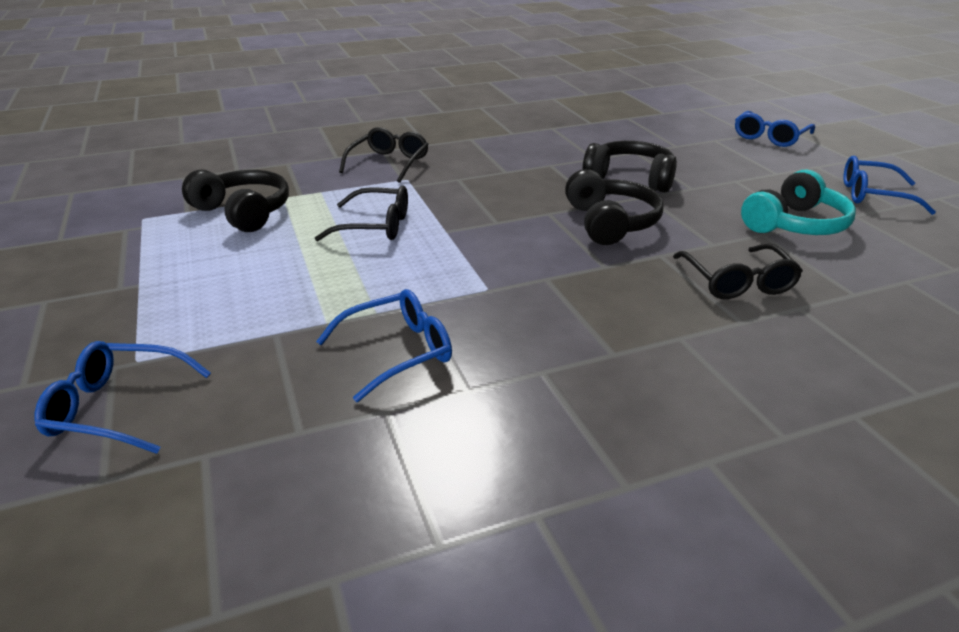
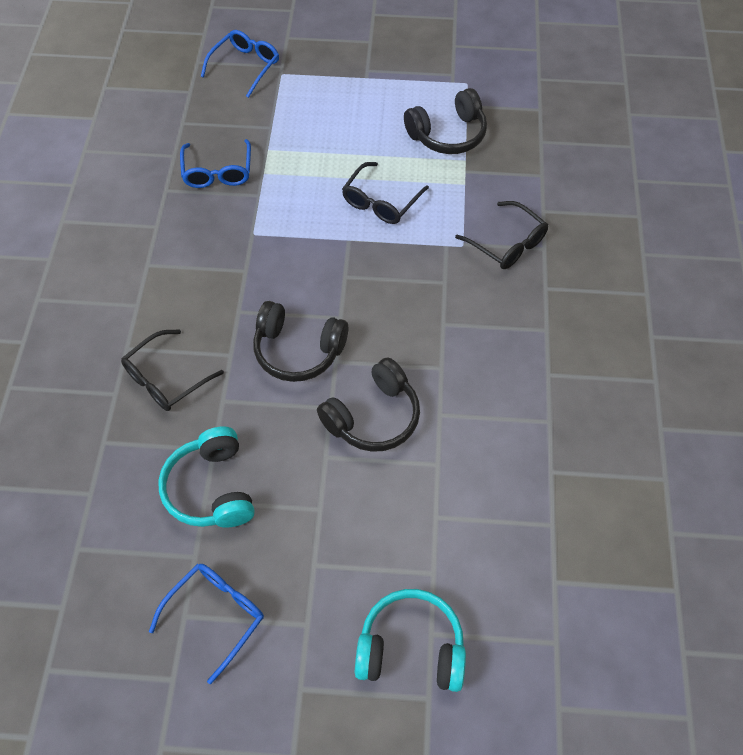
camera: 115 degrees right, 25 degrees up
(737, 282) = (166, 379): black glasses -> black glasses turned 60 degrees counterclockwise
(769, 137) = (411, 648): blue glasses -> turquoise headphones

